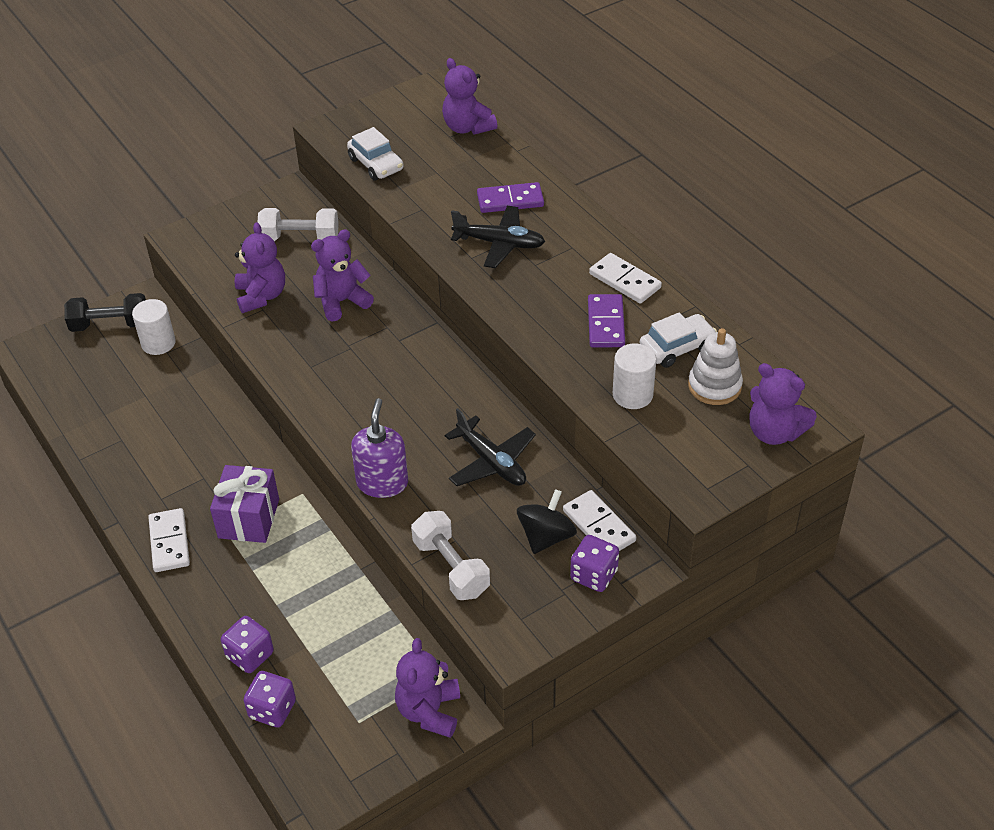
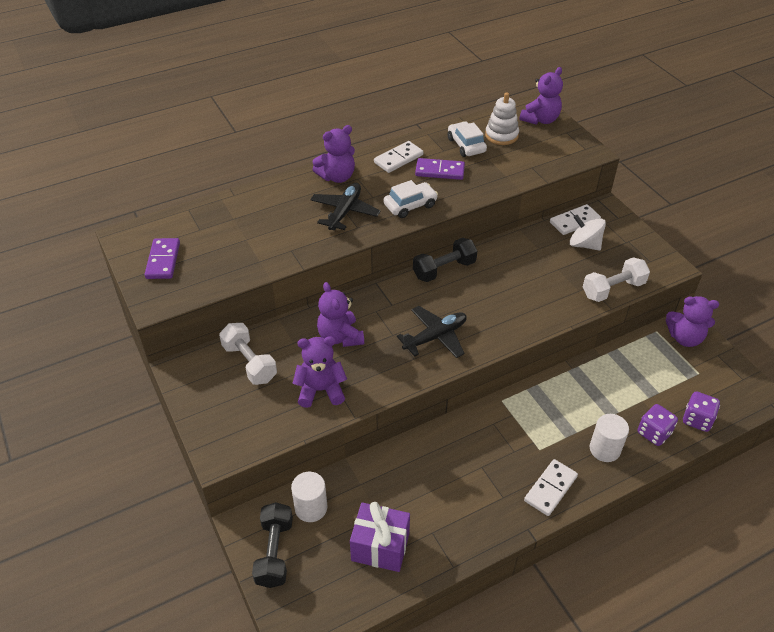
camera: 85 degrees left, 0 degrees up
(169, 542) = (550, 488): white domino -> white domino turned 45 degrees counterclockwise
(248, 518) = (526, 435): purple gift -> purple gift (380, 547)
(300, 238) = (249, 363): white dumbbell -> white dumbbell turned 45 degrees counterclockwise
(376, 164) = (221, 274): white car -> white car (410, 205)
(382, 483) = (539, 320): purple soap dispenser -> none
(467, 127) = (192, 218): purple teddy bear -> purple teddy bear (337, 177)
(469, 384) = (444, 269): none -> black dumbbell
(491, 462) = (520, 264): black plane -> black plane (435, 337)
(510, 200) = (295, 203): purple domino -> purple domino (163, 260)
(546, 537) = (584, 244): black spinning top -> white spinning top
(594, 575) = (613, 227): purple dice -> none
(632, 395) = (507, 167): white cylinder -> white cylinder (604, 449)

